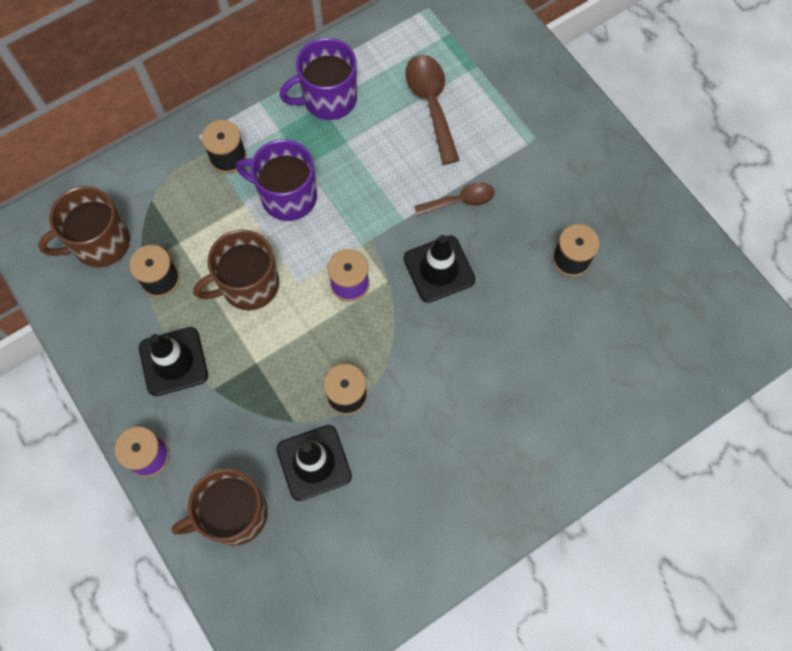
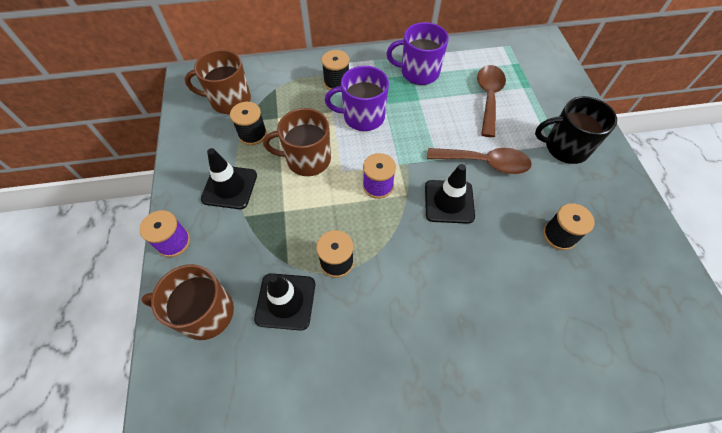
camera: 25 degrees right, 10 degrees down
(287, 196) = (362, 117): purple mug -> purple mug turned 45 degrees counterclockwise
(460, 201) = (484, 163): brown spoon -> brown spoon, size x1.57
(544, 141) = (565, 147): none -> black mug

